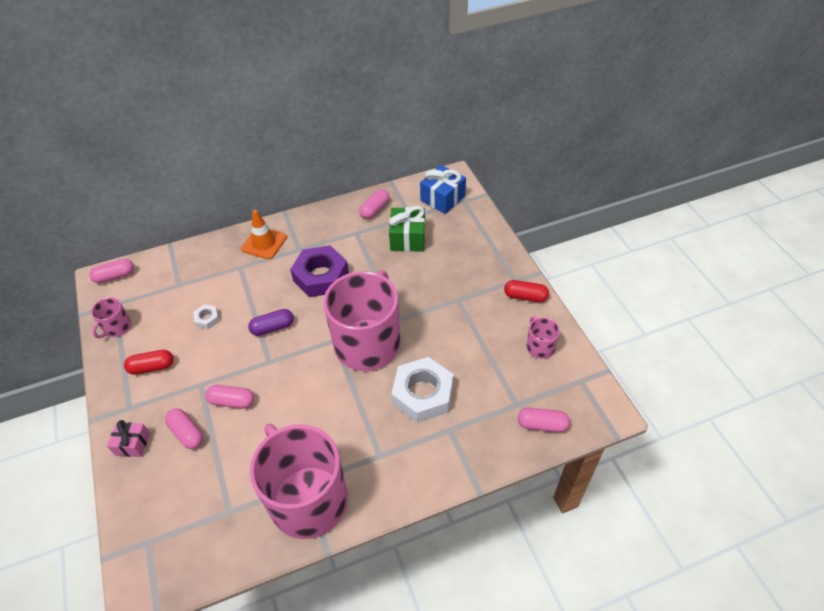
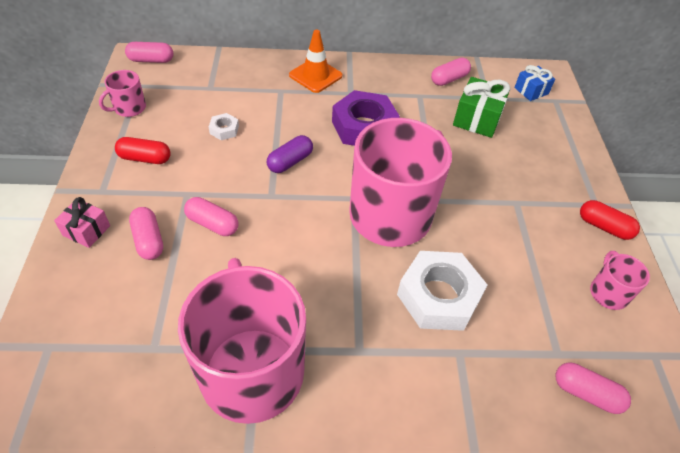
camera: 15 degrees right, 0 degrees up
(273, 327) = (290, 162): purple capsule -> purple capsule turned 45 degrees counterclockwise
(442, 198) = (531, 91): blue gift -> blue gift, size x0.63

